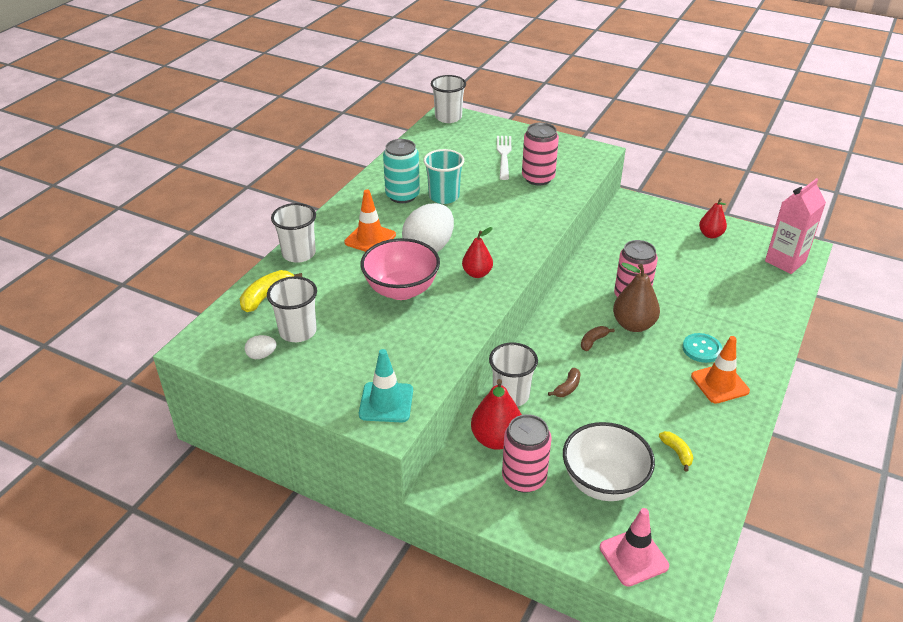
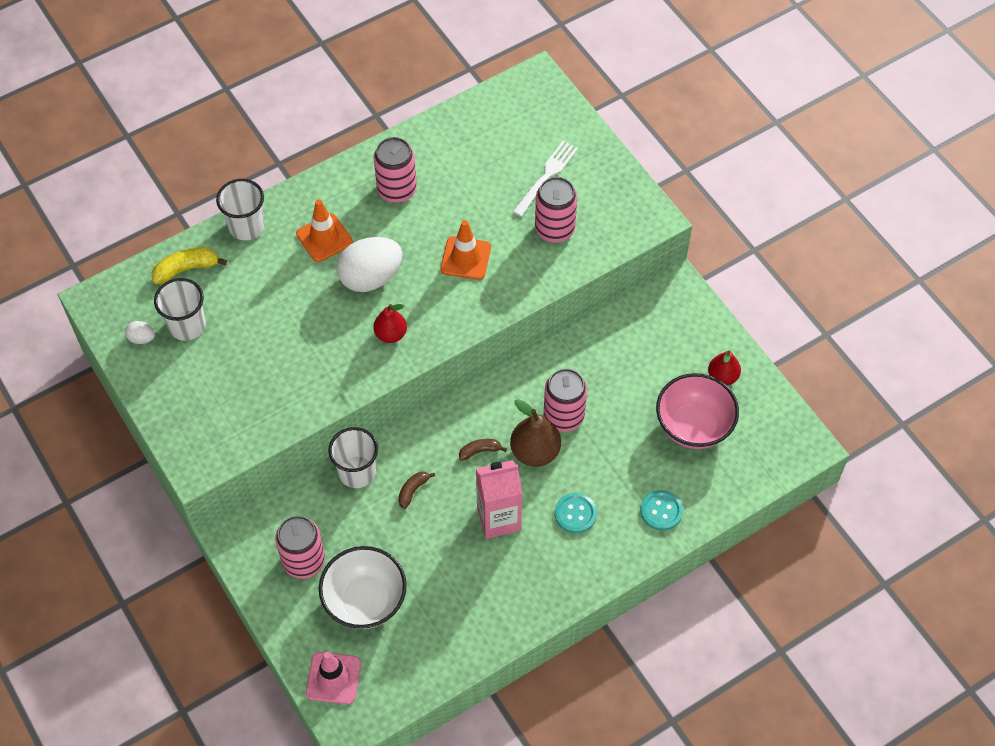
camera: 30 degrees right, 20 degrees up
(386, 402) = (208, 442): turquoise traffic cone -> none
(401, 290) = (307, 320): pink bowl -> pink bowl (693, 426)
(402, 195) = (397, 190): turquoise can -> pink can
(444, 196) = (437, 211): turquoise cup -> none
(448, 117) = (534, 84): white cup -> none
(496, 439) = (310, 511): red pear -> none
(567, 388) = (413, 490): brown banana -> brown banana turned 150 degrees clockwise
(677, 453) = (451, 607): yellow banana -> none
(719, 384) = (556, 560): orange traffic cone -> orange traffic cone (465, 258)
(756, 321) = (661, 511): none -> turquoise button
(785, 261) = (768, 452): pink carton -> pink carton (498, 518)

